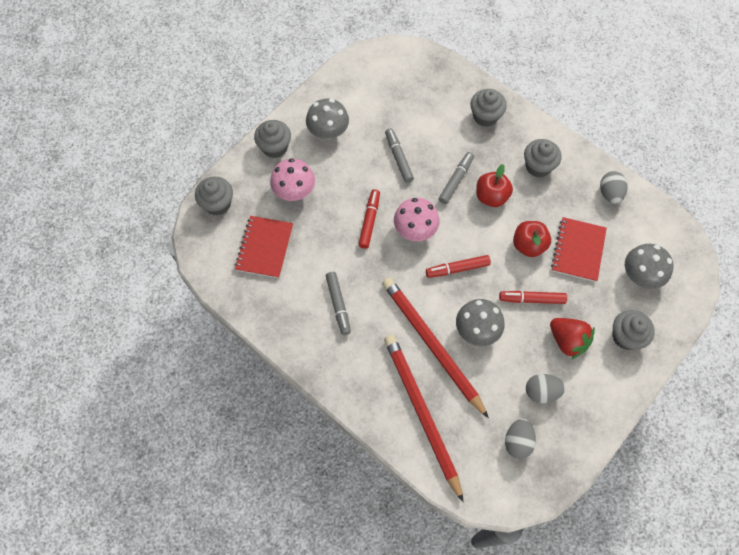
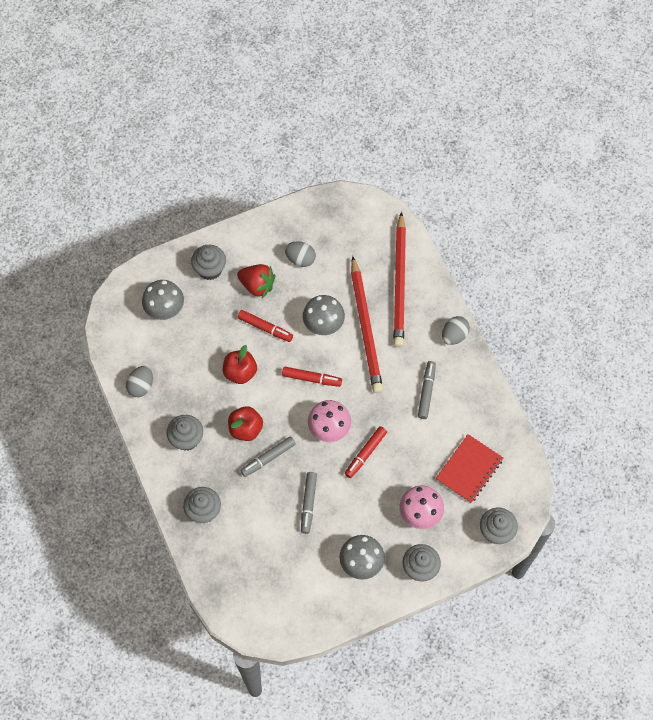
camera: 155 degrees left, 0 degrees up
(517, 441) = (338, 234): grey egg -> grey egg (454, 335)
(567, 341) = (257, 285): red strawberry -> red strawberry turned 135 degrees clockwise
(578, 250) = (202, 350): red notebook -> none

